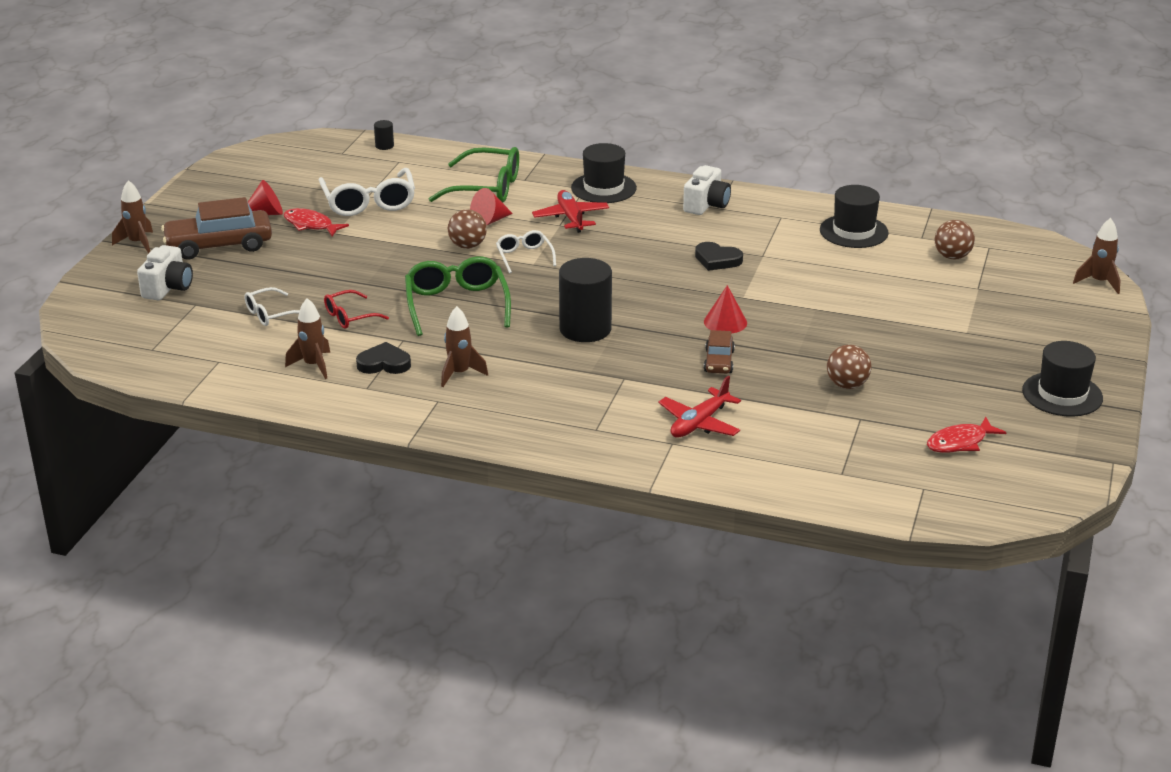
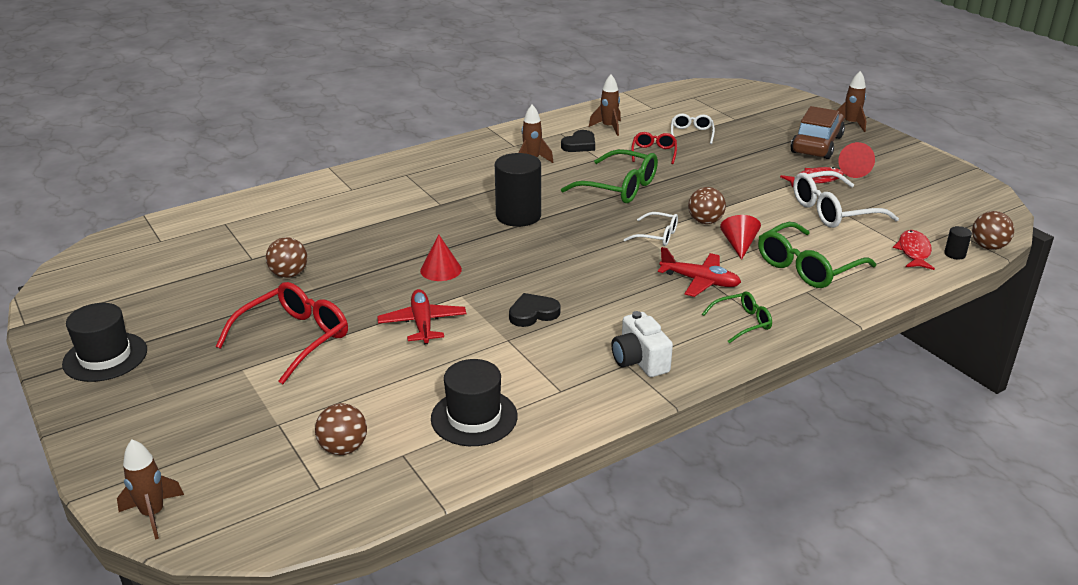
camera: 130 degrees right, 0 degrees up
(168, 288) = (769, 117): white camera -> none
(354, 138) = (988, 247): none -> brown ball
(369, 202) = (833, 211): white glasses -> white glasses turned 45 degrees counterclockwise
(603, 188) = (742, 322): black hat -> green glasses
(699, 423) = (352, 205): red plane -> red plane (422, 323)
(718, 361) = (400, 243): brown car -> none
(906, 332) = (294, 339): none -> red glasses
(960, 442) = (161, 279): red fish -> red fish (914, 251)

